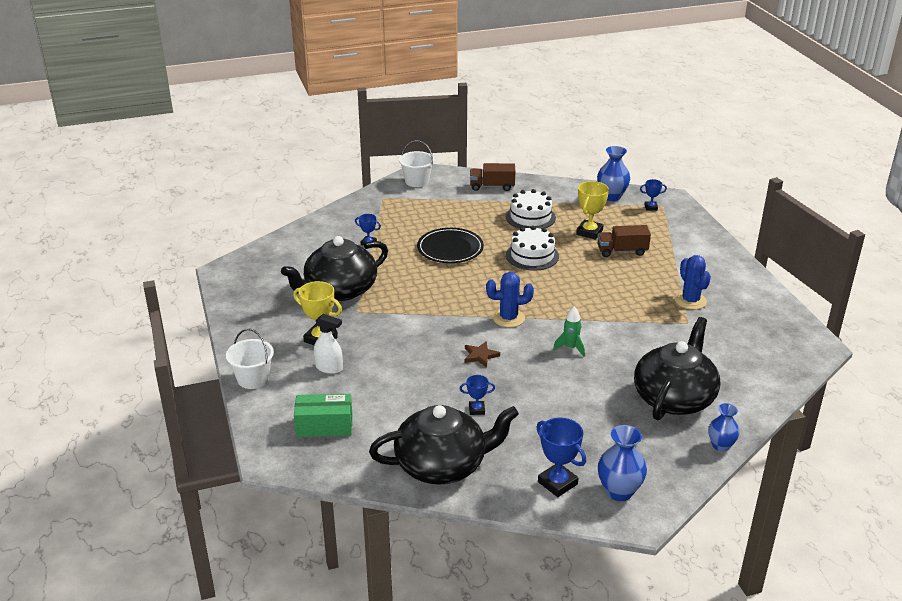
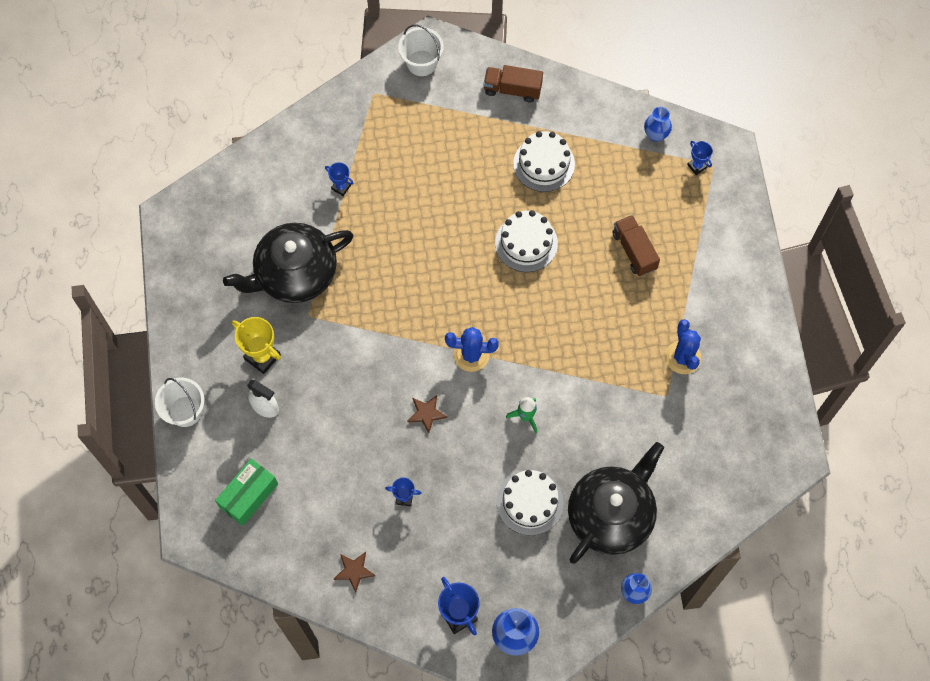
camera: 10 degrees right, 35 degrees up
(324, 426) = (248, 495): green box -> green box turned 60 degrees counterclockwise
(442, 465) = (354, 571): black teapot -> brown star
(450, 248) = (434, 213): black plate -> none
(589, 232) = (606, 207): yellow trophy -> none
(596, 399) = (529, 502): none -> white cake
(611, 196) = (655, 135): blue vase -> blue vase, size x0.66
(622, 251) = (634, 251): brown truck -> brown truck turned 60 degrees clockwise
(650, 207) = (697, 166): blue trophy -> blue trophy turned 45 degrees clockwise

